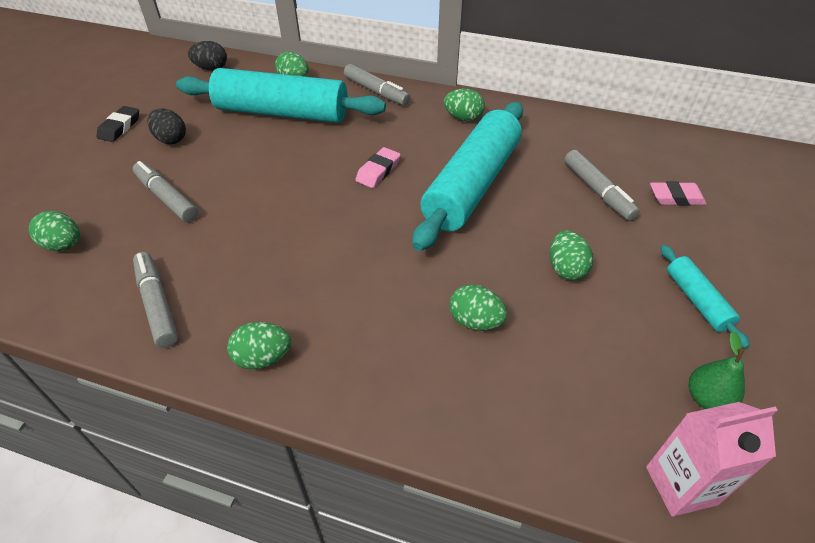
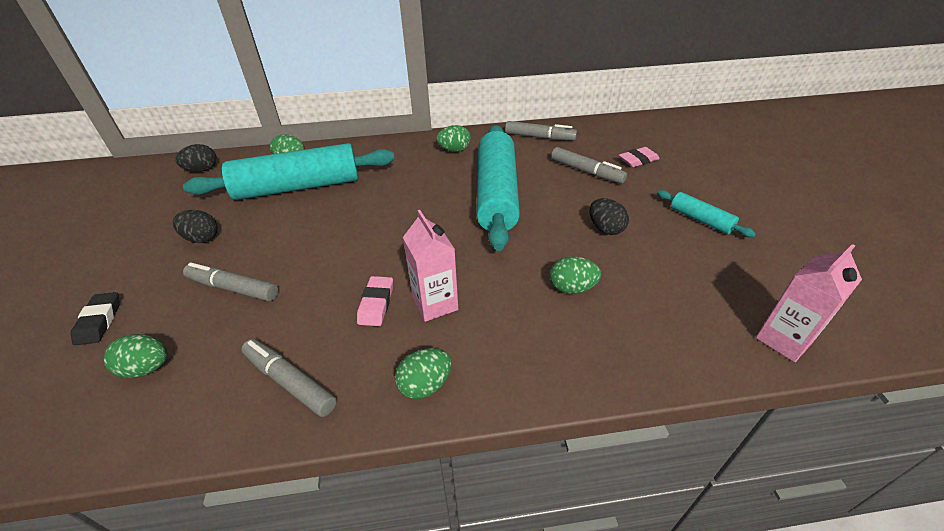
camera: 25 degrees left, 5 degrees down
(120, 127) = (137, 244): black eraser -> black eraser (99, 321)
(326, 282) = (435, 304): none -> pink carton
(376, 91) = (370, 149): grey marker -> grey marker (539, 137)
(378, 171) = (416, 206): pink eraser -> pink eraser (376, 304)
(566, 269) = (605, 229): green egg -> black egg
(707, 398) = (754, 278): green pear -> none

